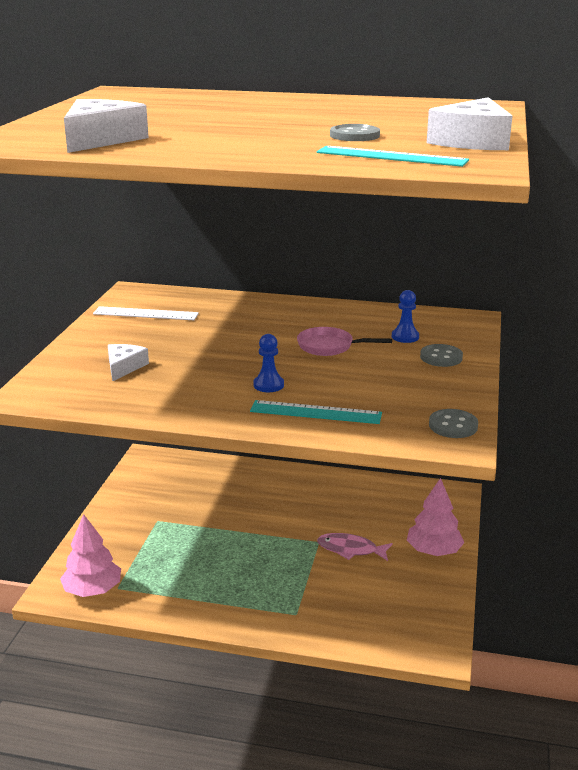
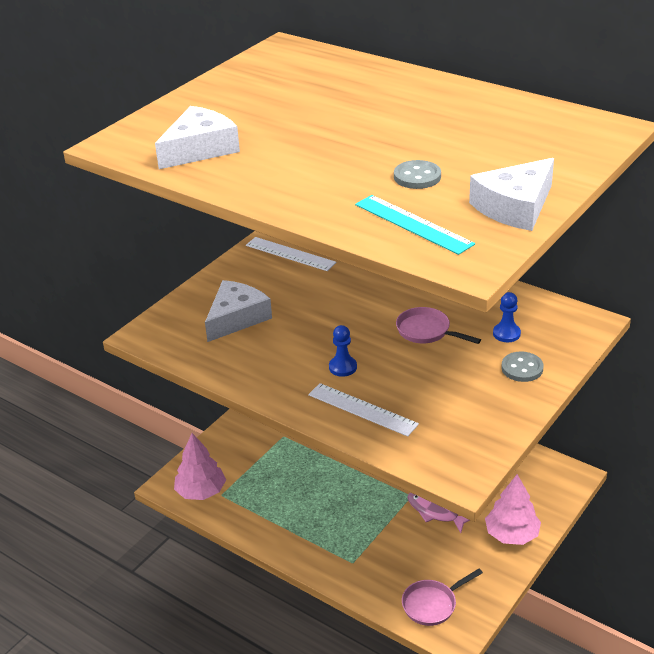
camera: 25 degrees right, 10 degrees up
(124, 367) = (236, 318): white cheese -> white cheese, size x1.60
(315, 412) = (362, 409): turquoise ruler -> white ruler
(399, 630) = (432, 604): none -> pink pan
(453, 426) = (471, 455): grey button -> none

